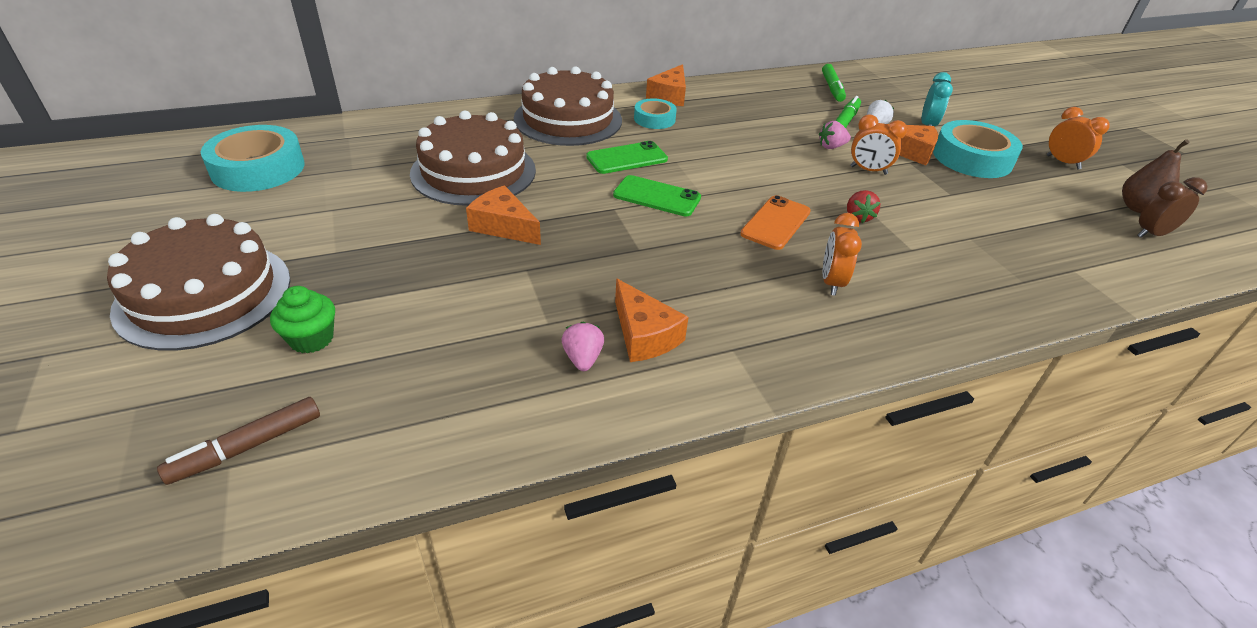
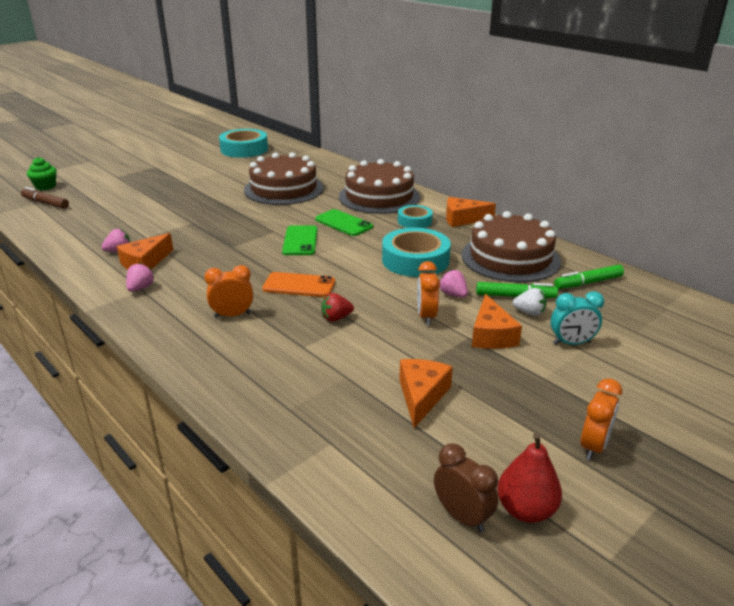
camera: 70 degrees right, 10 degrees down
(204, 294) = (137, 170): brown cake -> brown cake (510, 258)
(311, 339) = (114, 195): green cupcake -> green cupcake (45, 186)
(503, 226) = (230, 208): orange cheese -> orange cheese (421, 396)
(727, 350) = (140, 288): none -> pink strawberry
(972, 158) = (522, 375): turquoise tape -> turquoise tape (415, 260)
(1138, 208) = (525, 510): brown pear -> red pear

